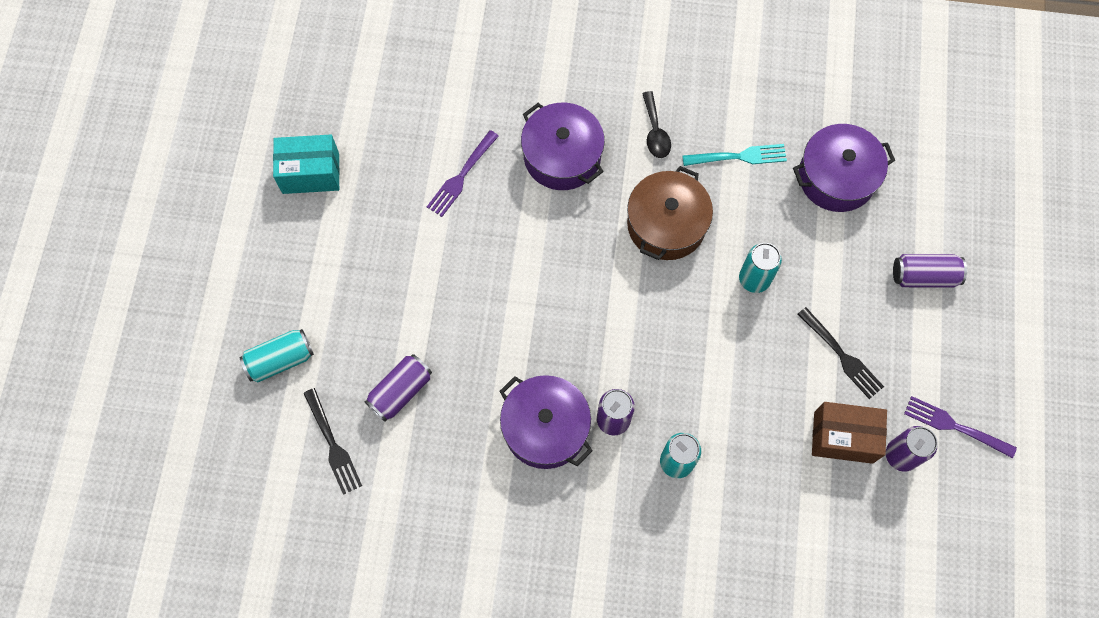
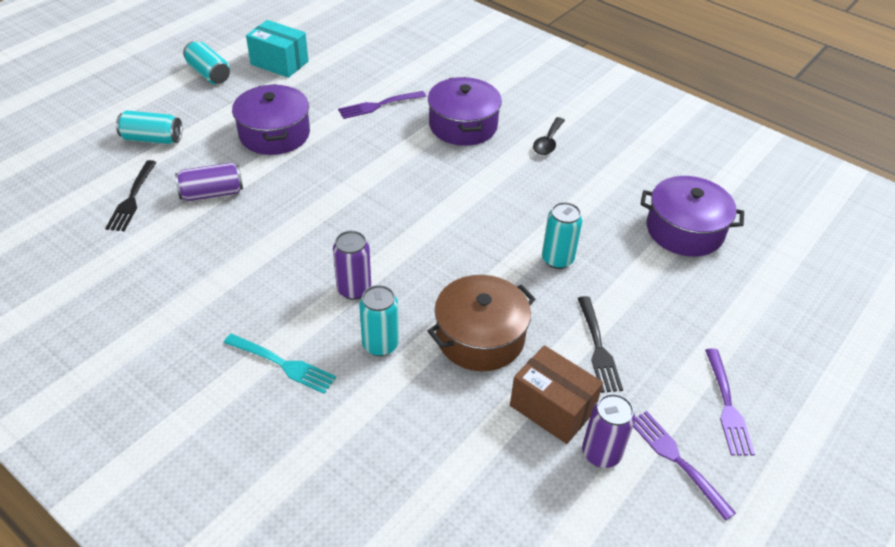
camera: 30 degrees right, 25 degrees down
(251, 234) = (209, 73): none -> turquoise can
(545, 428) = (295, 267): purple pot -> purple pot (274, 134)
(666, 224) = (510, 194): brown pot -> brown pot (480, 337)
(738, 157) = (605, 183): turquoise fork -> turquoise fork (282, 364)
(924, 276) = (723, 330): purple can -> none
(963, 351) = (727, 405): none -> purple fork

